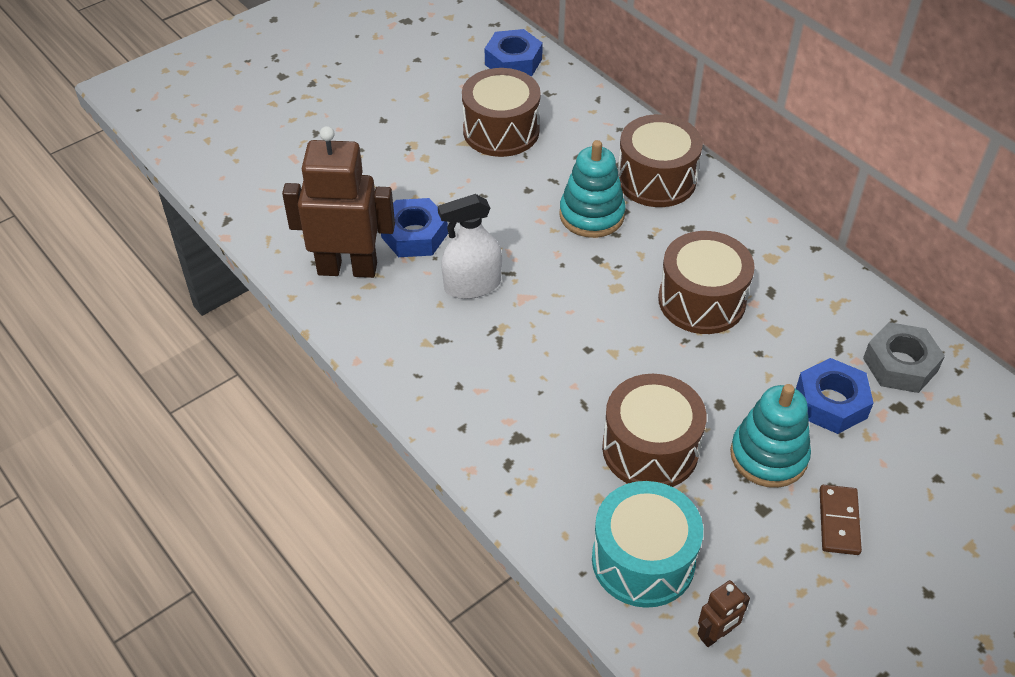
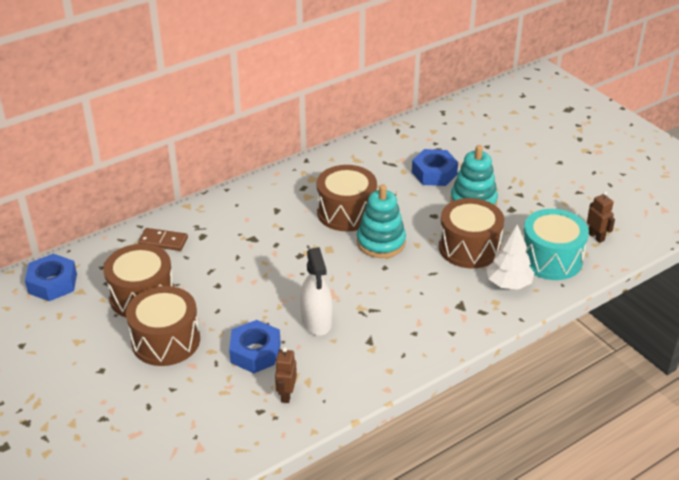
camera: 85 degrees left, 10 degrees down
(347, 268) = (286, 394): brown robot -> brown robot, size x0.44
(574, 499) = (508, 283): none -> white tree
(591, 215) = (254, 254): turquoise stacking toy -> turquoise stacking toy (381, 242)
(656, 179) = (223, 219): brown drum -> brown drum (166, 340)
(839, 521) = (518, 183): brown domino -> brown domino (163, 241)
(900, 364) = (406, 144): grey nut -> none

